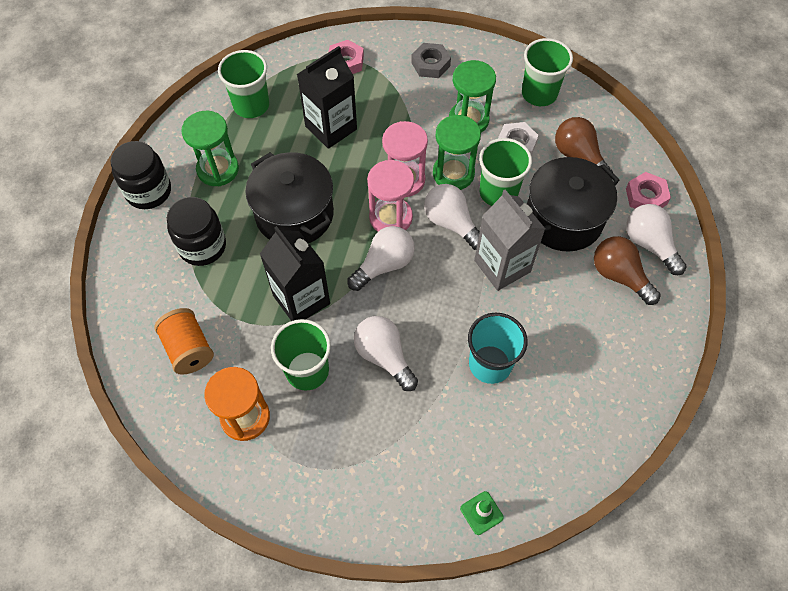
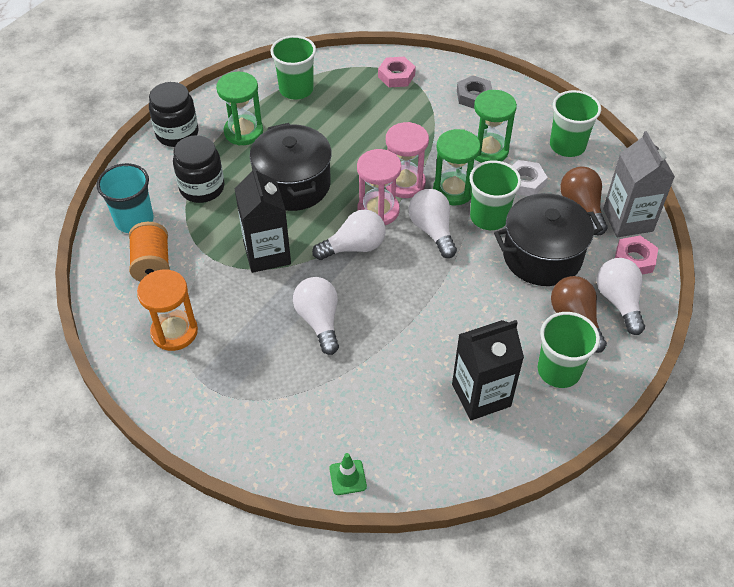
camera: 20 degrees right, 10 degrees down
(307, 370) = (245, 311): green cup -> green cup (559, 370)
(331, 128) = (358, 125): black carton -> black carton (481, 395)
(490, 364) = (414, 356): turquoise cup -> turquoise cup (134, 220)
(502, 266) = (464, 279): grey carton -> grey carton (628, 220)

